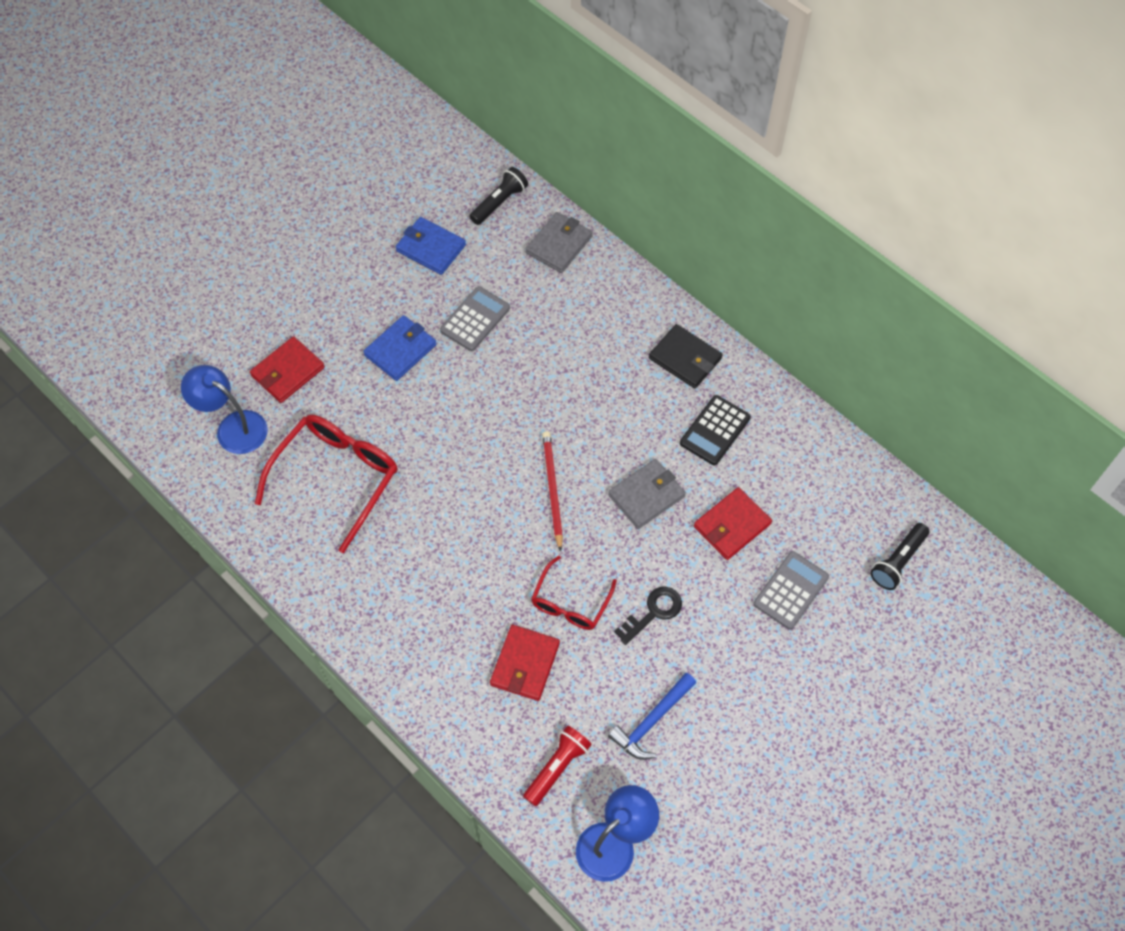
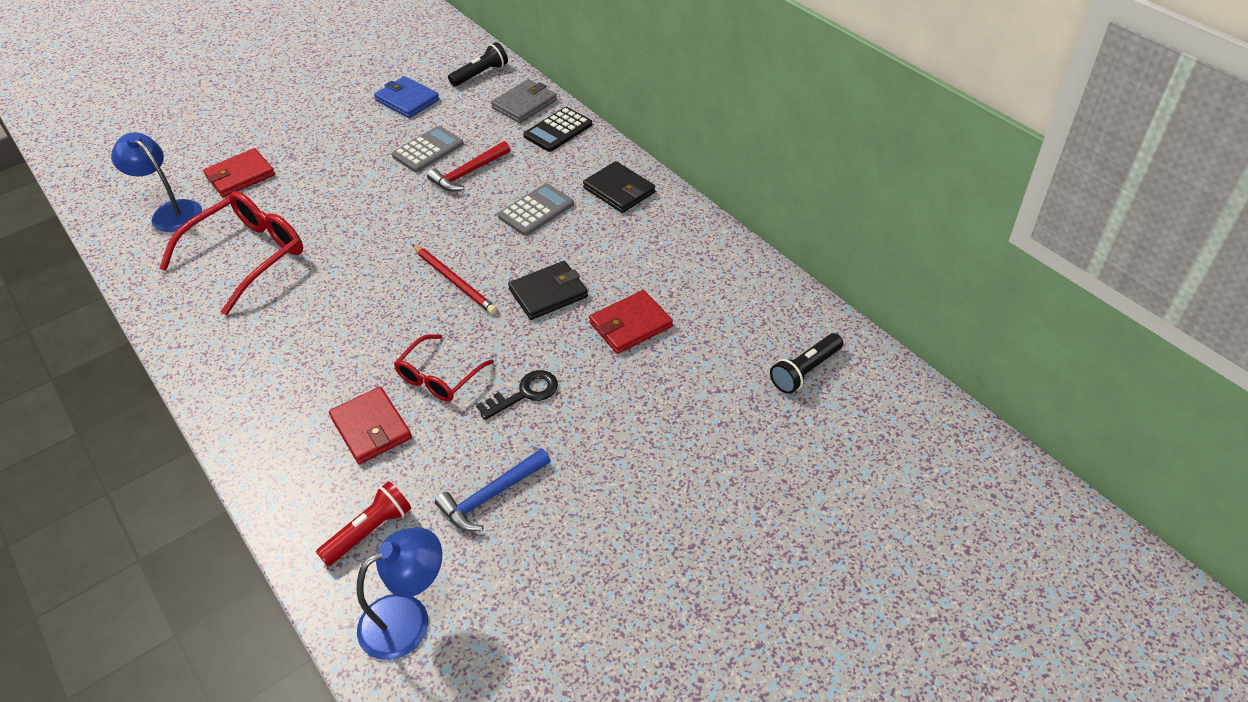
camera: 10 degrees right, 15 degrees down
(400, 350) = (350, 167): blue wallet -> none
(525, 664) = (371, 428): red wallet -> red wallet turned 60 degrees counterclockwise
(526, 348) = (468, 173): none -> red hammer
(552, 489) = (454, 281): red pencil -> red pencil turned 135 degrees clockwise
(646, 495) = (548, 293): grey wallet -> black wallet
(715, 430) = (633, 247): black calculator -> black calculator (558, 130)
(791, 590) = (680, 387): grey calculator -> grey calculator (536, 210)

